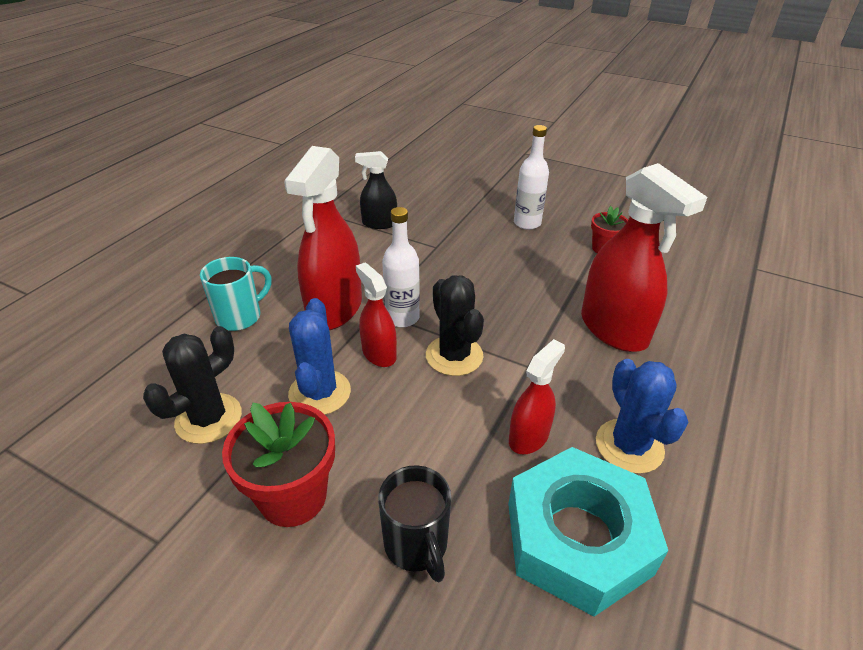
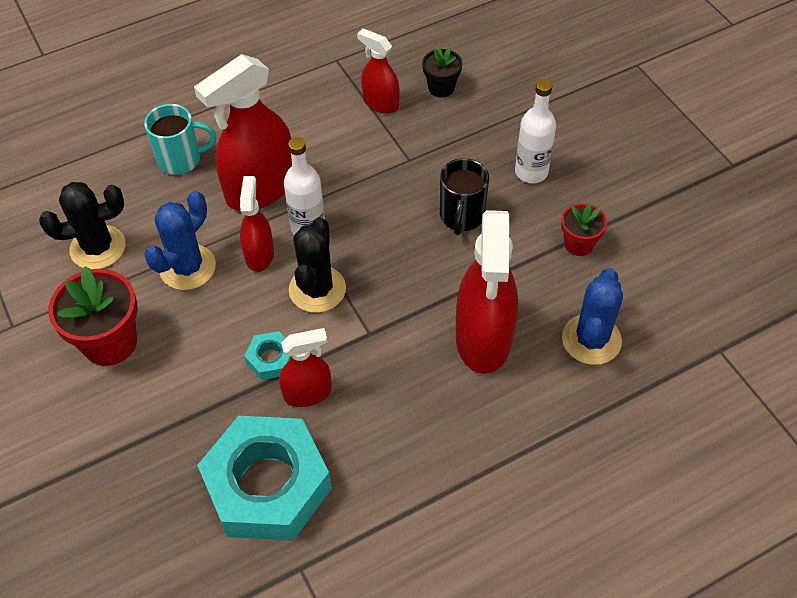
camera: 35 degrees right, 15 degrees up
(379, 223) = (380, 103): black spray bottle -> red spray bottle
(414, 201) = (441, 88): none -> black flower pot
(416, 545) = (159, 423): black mug -> black mug (461, 217)
(469, 427) = (271, 359): none -> turquoise nut
(629, 446) = (377, 446): blue cactus -> blue cactus (591, 340)

